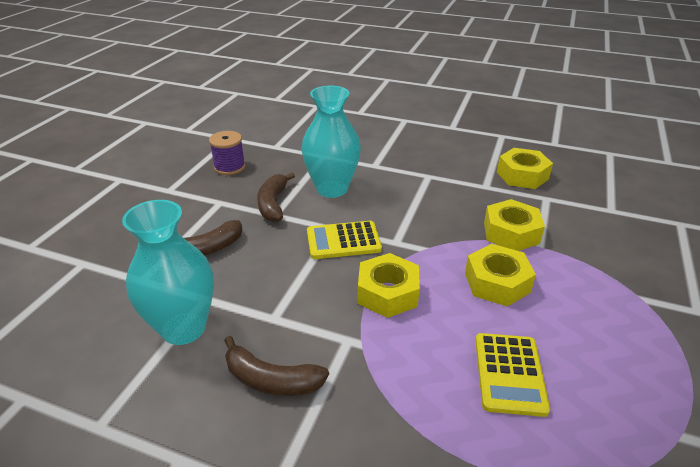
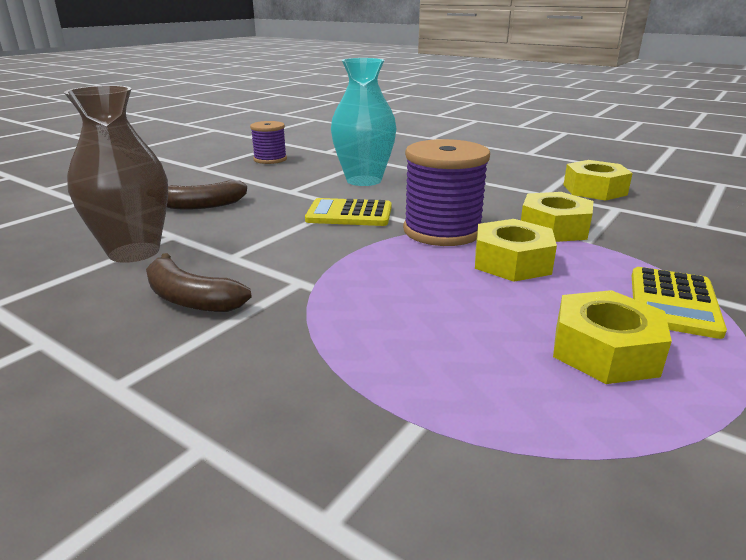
camera: 15 degrees right, 10 degrees down
(183, 328) = (134, 252): turquoise vase -> brown vase
(273, 204) = (294, 184): brown banana -> none
(387, 293) = (371, 254): yellow nut -> yellow nut (605, 350)
(429, 251) = (442, 231): none -> purple spool
(509, 374) = (481, 335): yellow calculator -> yellow calculator (673, 303)

